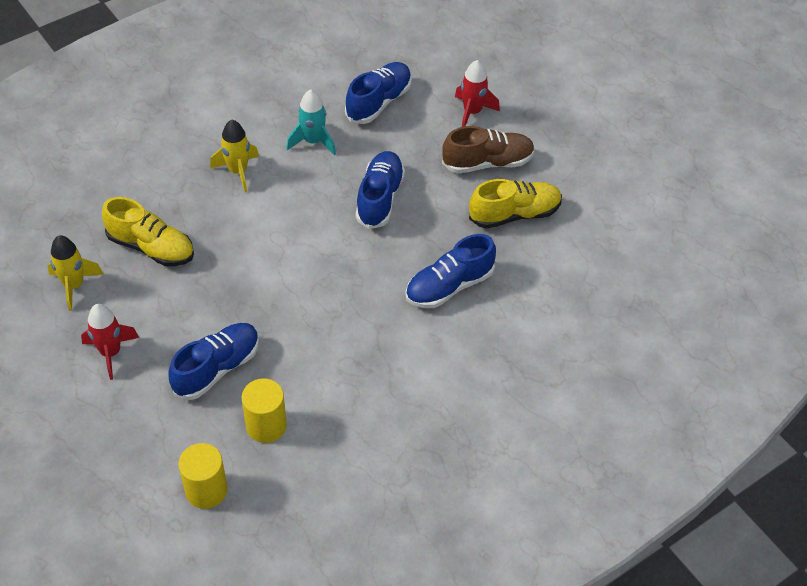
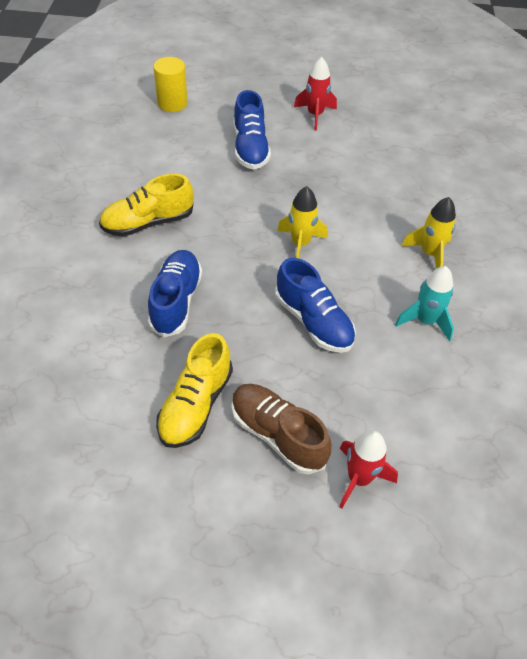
camera: 130 degrees right, 0 degrees up
(74, 285) = (389, 125): yellow rocket -> yellow rocket (300, 244)
(151, 247) = (390, 171): yellow shoe -> yellow shoe (148, 222)
(266, 425) = (182, 145): yellow cylinder -> none
(379, 102) = (440, 405): blue shoe -> none
(487, 163) = (277, 435): brown shoe -> brown shoe turned 105 degrees clockwise

